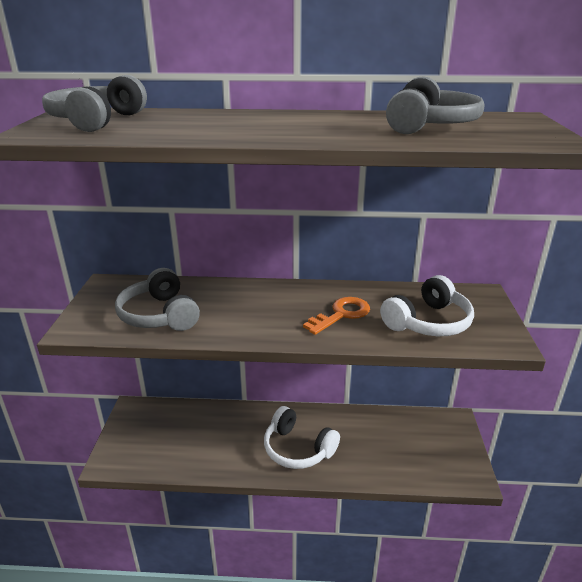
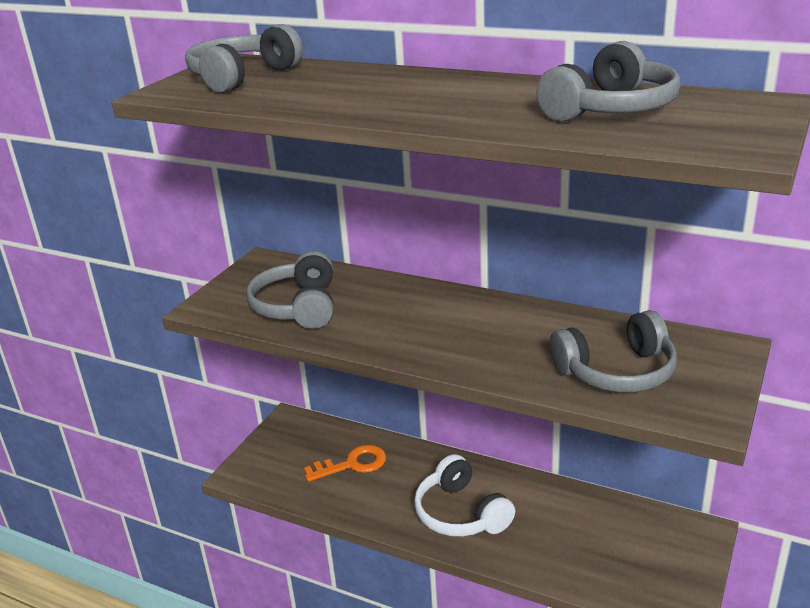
camera: 25 degrees right, 0 degrees up
(341, 314) = (509, 342): orange key -> orange key (353, 464)
(428, 322) = (617, 372): white headphones -> grey headphones

